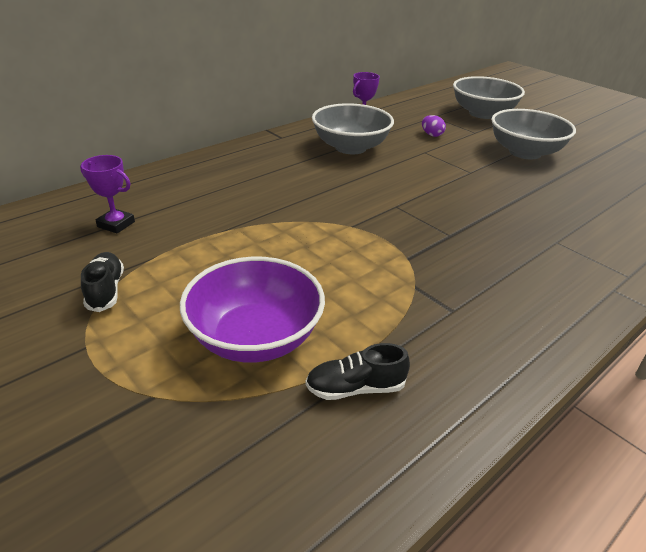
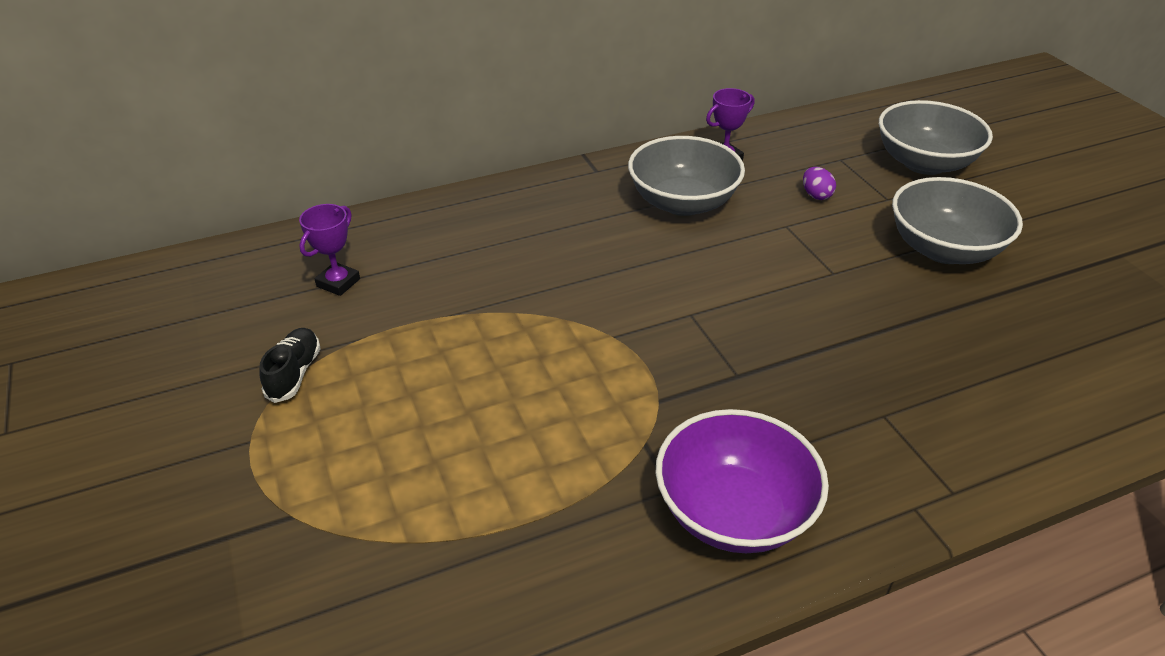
camera: 20 degrees right, 5 degrees up
(116, 224) = (338, 282): purple trophy -> purple trophy turned 75 degrees clockwise
(255, 337) = (423, 471): purple bowl -> purple bowl (733, 511)
(355, 388) = (500, 561): black shoe -> none

